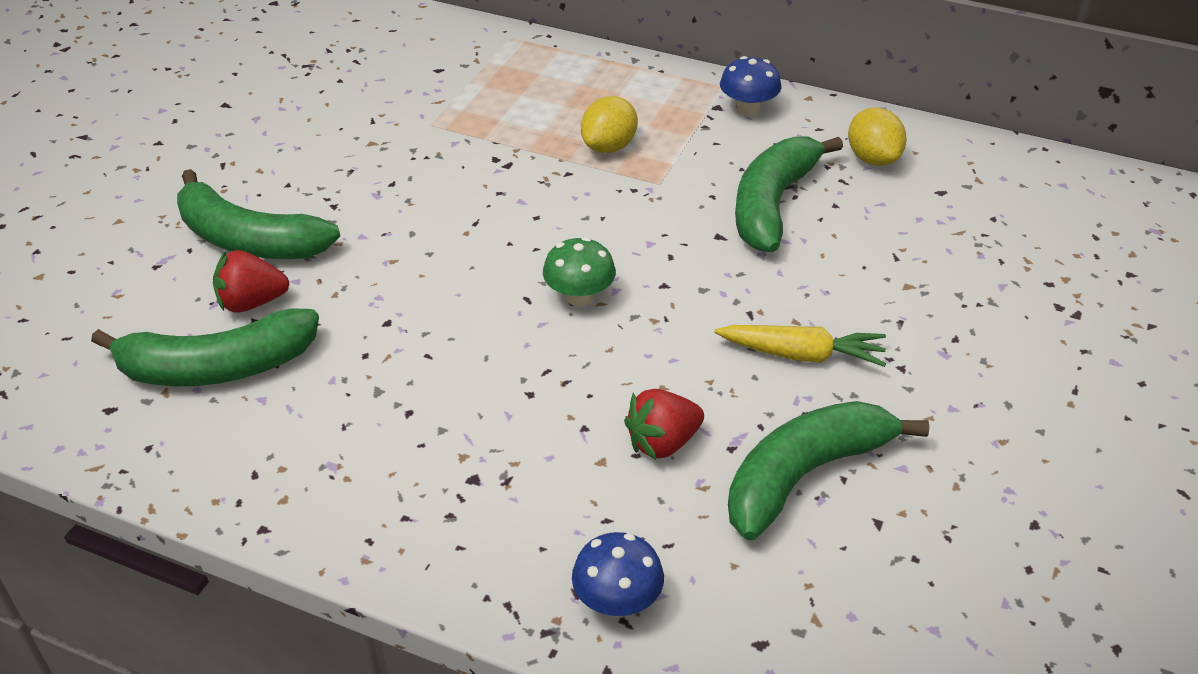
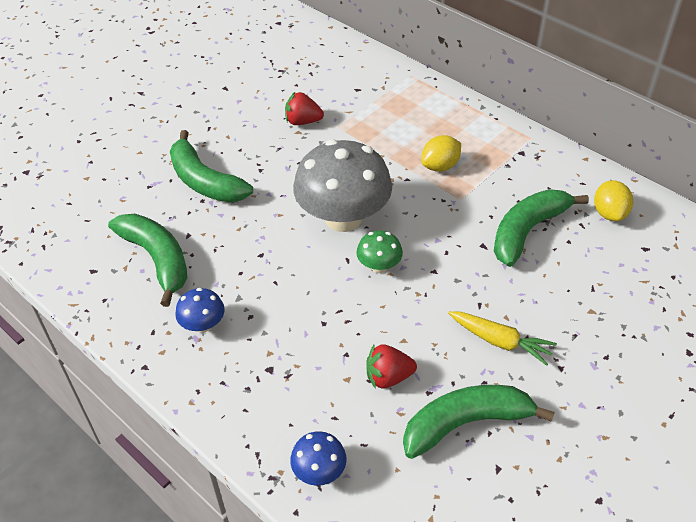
camera: 20 degrees right, 5 degrees up
(216, 367) = (157, 259): green banana -> green banana turned 135 degrees counterclockwise
(252, 303) = (191, 223): red strawberry -> red strawberry (303, 121)
(495, 244) = (343, 218): none -> grey mushroom
(748, 109) = (541, 158): blue mushroom -> blue mushroom (203, 325)

